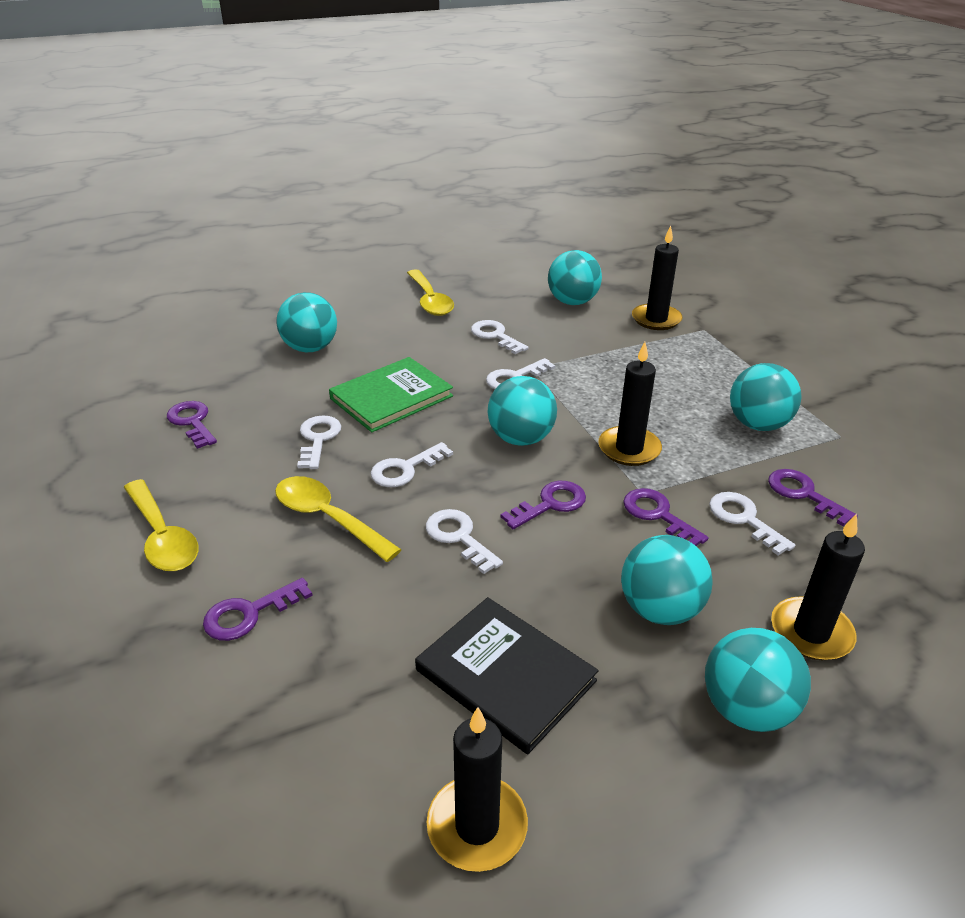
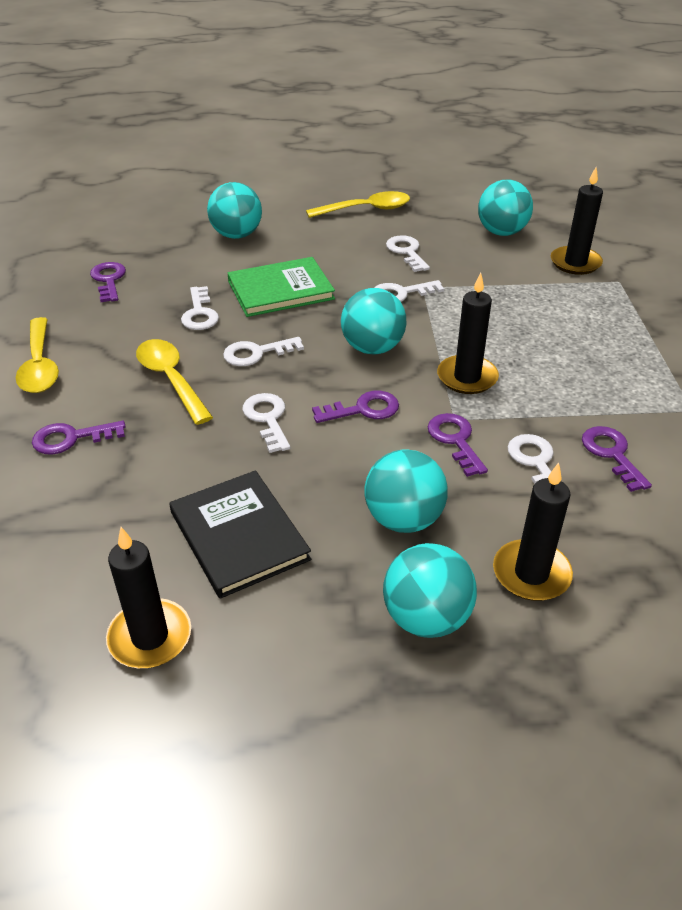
camera: 20 degrees right, 5 degrees up
(318, 439) = (199, 313): white key -> white key turned 150 degrees clockwise
(430, 300) = (366, 209): yellow spoon -> yellow spoon turned 105 degrees counterclockwise
(758, 424) = (611, 381): turquoise ball -> none

